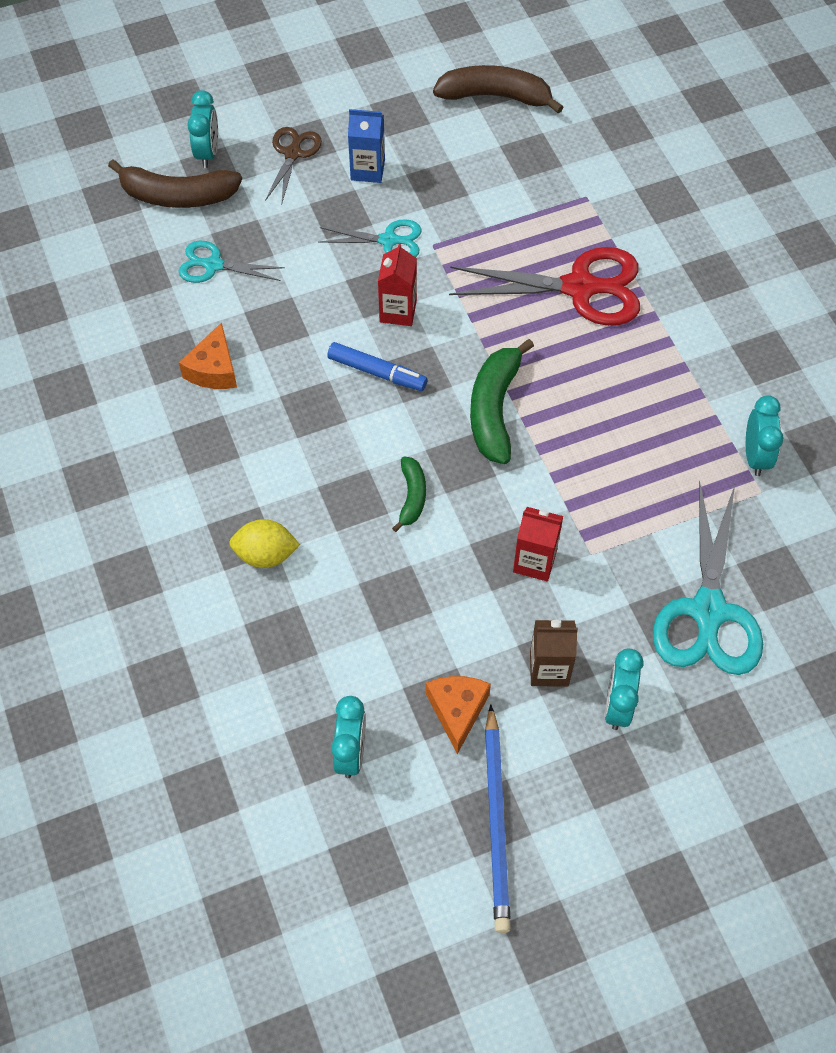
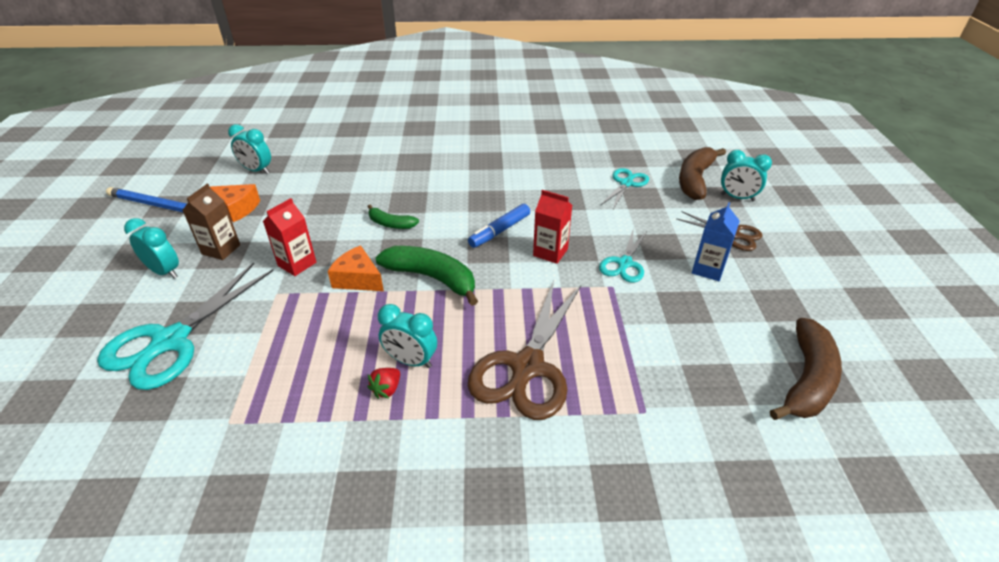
camera: 110 degrees right, 20 degrees down
(214, 369) = (538, 170): orange cheese -> orange cheese (358, 279)
(266, 554) = (396, 166): yellow lemon -> none
(580, 288) = (527, 367): red scissors -> brown scissors
(661, 385) = (386, 389): none -> red strawberry
(708, 612) = (170, 341): turquoise scissors -> turquoise scissors turned 90 degrees counterclockwise
(755, 456) = (264, 434): turquoise clock -> turquoise clock (411, 361)

